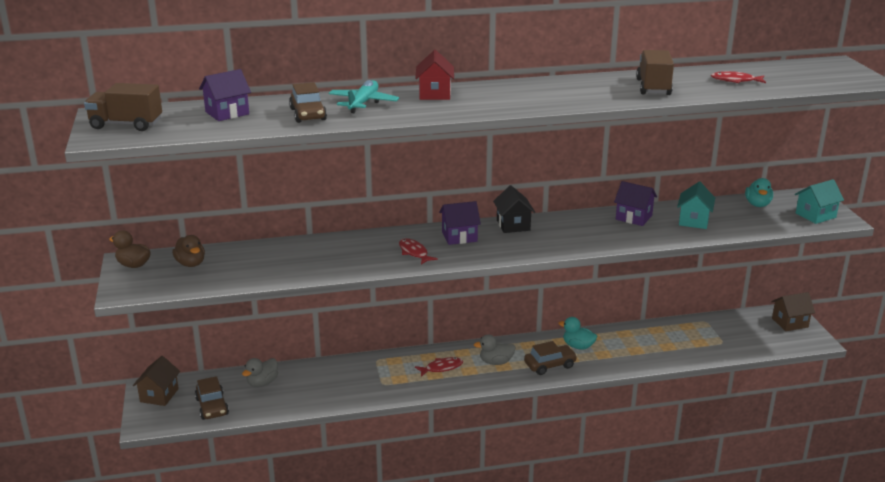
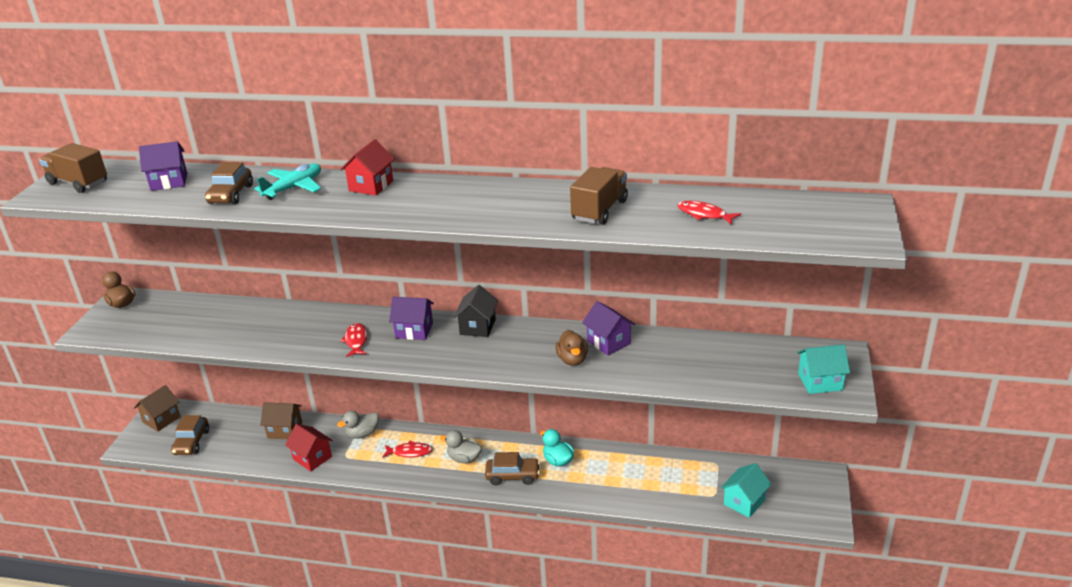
camera: 25 degrees right, 5 degrees up
(191, 264) = (164, 312): brown duck -> brown duck (572, 360)
(262, 383) = (248, 428): grey duck -> grey duck (362, 434)
(351, 392) = (312, 458): none -> red house
(694, 221) = (670, 360): turquoise house -> turquoise house (744, 502)
(757, 204) = (764, 352): turquoise duck -> none
(790, 323) = (813, 489): brown house -> brown house (285, 430)

